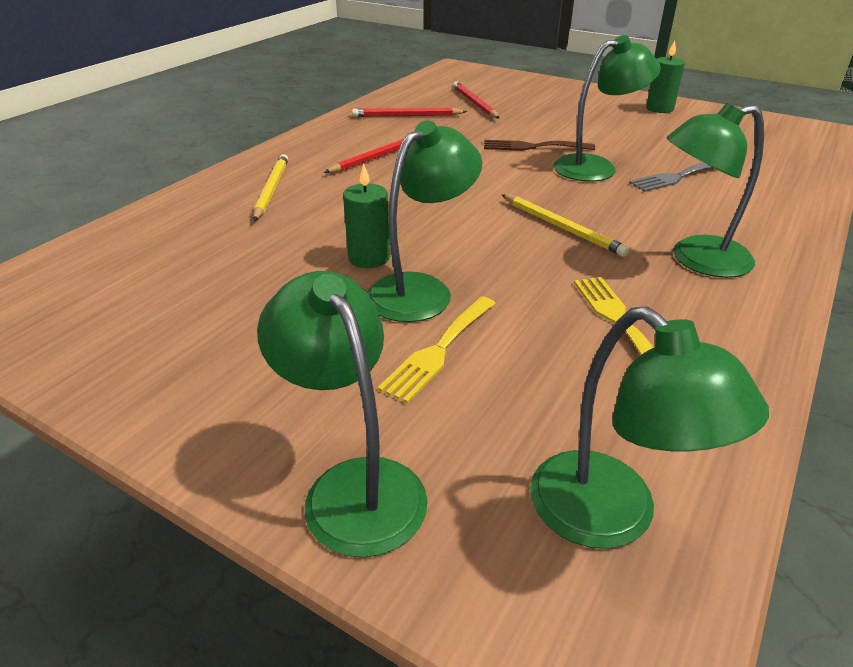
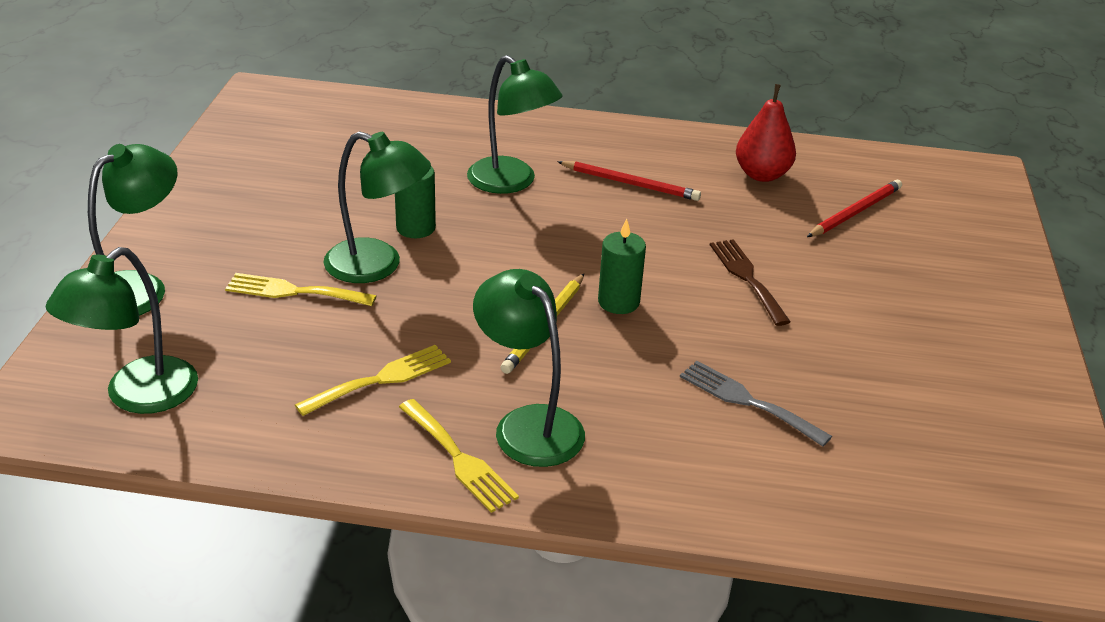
camera: 65 degrees right, 0 degrees up
(271, 189) = (509, 147): yellow pencil -> none
(407, 116) = (762, 175): red pencil -> red pear
(596, 167) = (724, 333): green lamp -> green lamp (511, 182)
(659, 109) = (1004, 372): green candle -> green candle (618, 302)
(743, 300) = (459, 459): none -> yellow fork

